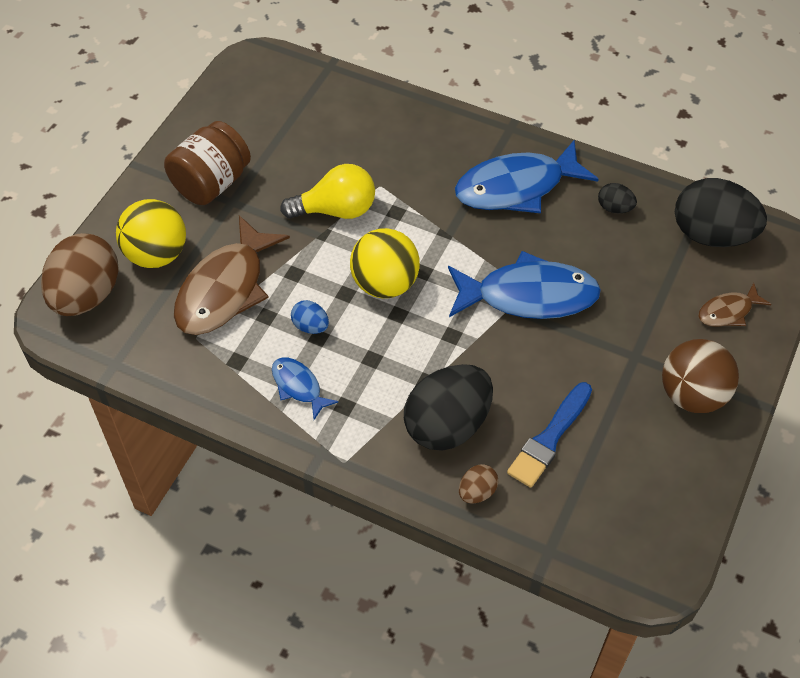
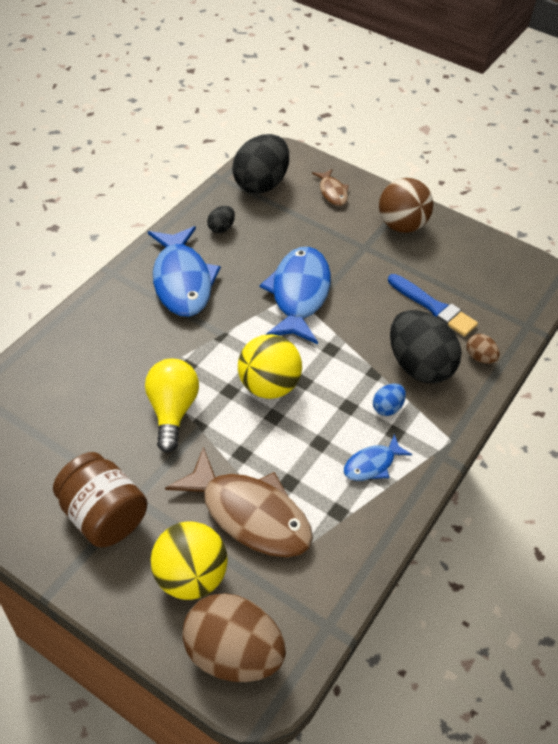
camera: 85 degrees left, 5 degrees down
(310, 326) = (307, 447): blue egg -> blue egg (387, 407)

